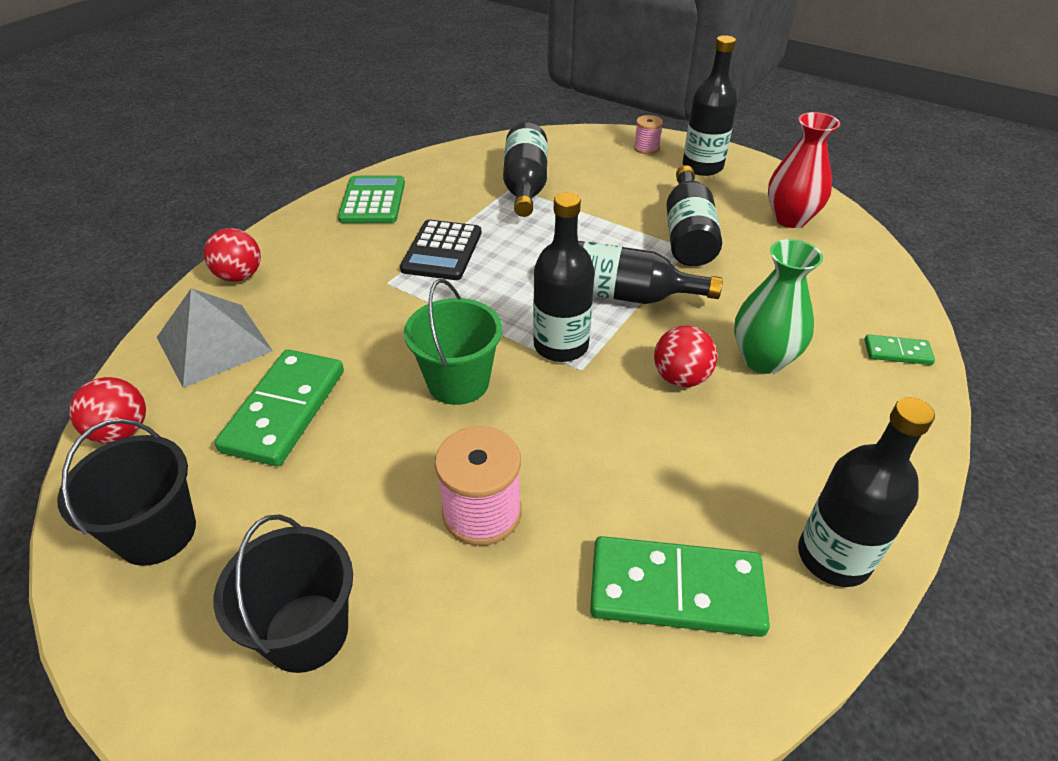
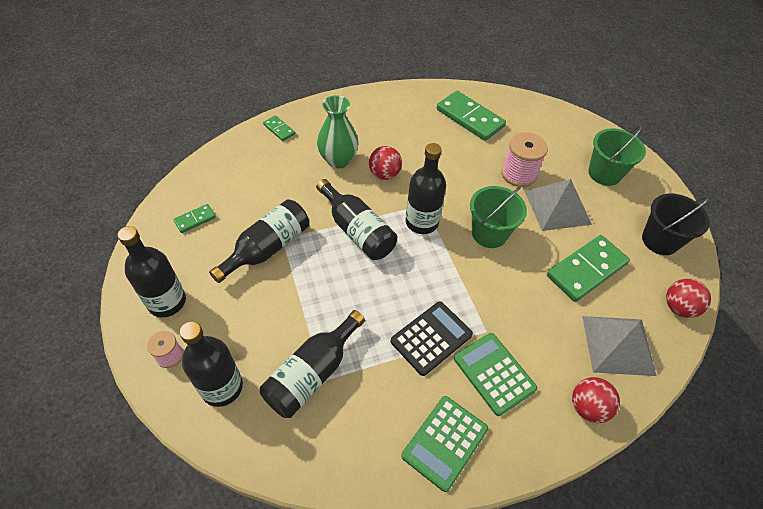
camera: 145 degrees left, 10 degrees up
(306, 632) = (604, 173): black bucket -> green bucket
(356, 256) = (494, 373): none -> green calculator
(375, 487) = (557, 207): none -> grey pyramid
(790, 219) = (195, 219): red vase -> green domino
(833, 557) = (409, 98): black bottle -> black bottle (222, 387)

